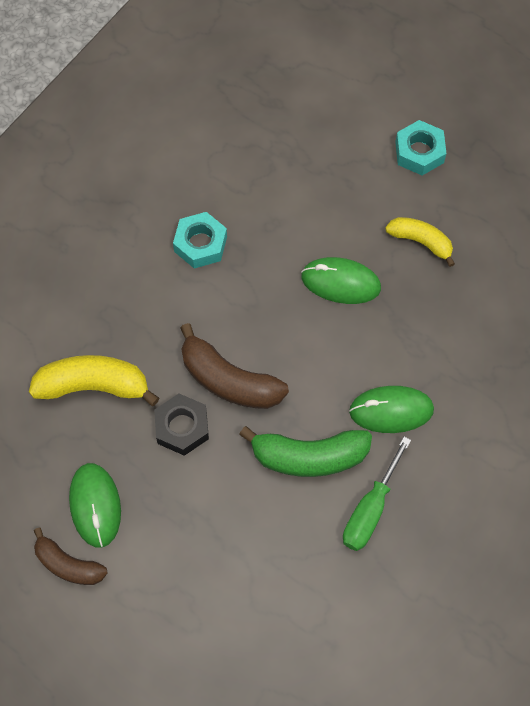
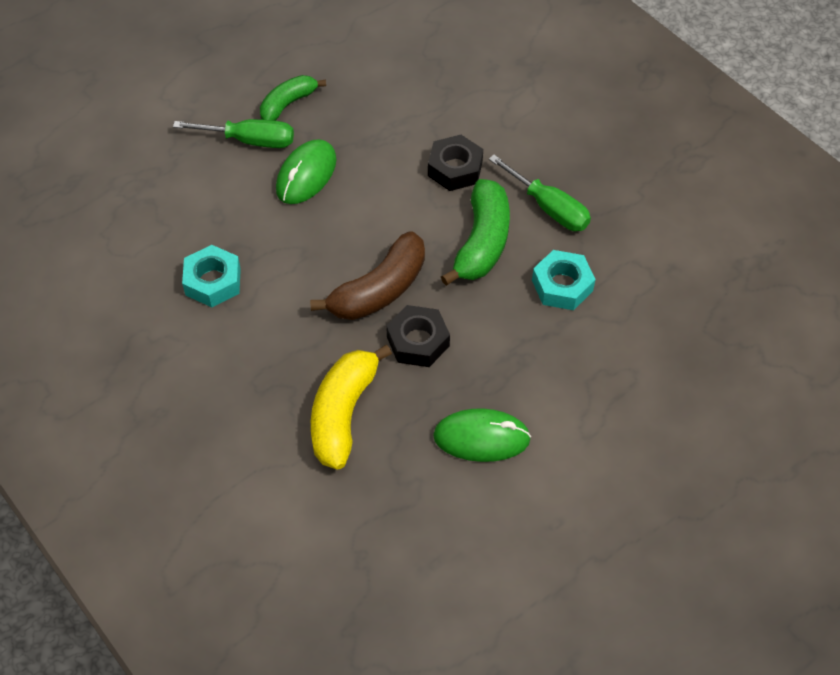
camera: 75 degrees left, 10 degrees down
(68, 565) = (540, 475): brown banana -> none
(365, 224) = (250, 141): none -> green screwdriver
(391, 410) = (455, 168): green mouse -> black nut
(419, 152) = (190, 81): turquoise nut -> turquoise nut (562, 285)
(420, 242) = (288, 104): yellow banana -> green banana

